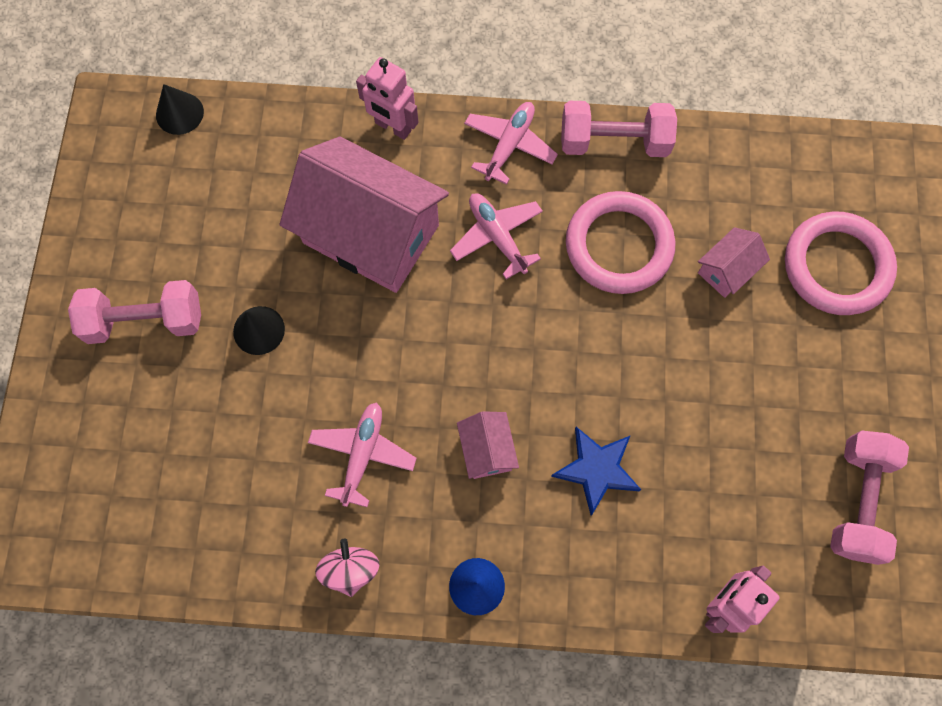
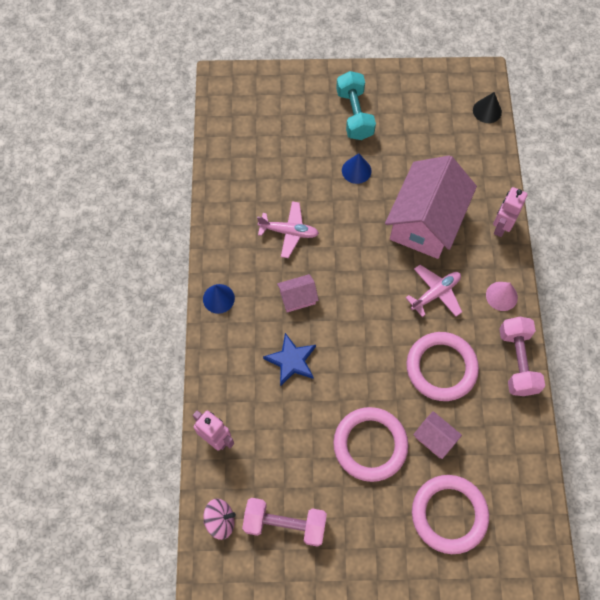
camera: 85 degrees right, 5 degrees down
(145, 321) = (354, 114): pink dumbbell -> turquoise dumbbell
(259, 330) = (356, 170): black cone -> blue cone
(350, 570) = (224, 233): pink spinning top -> pink spinning top (220, 520)
(509, 145) = (501, 296): pink plane -> pink cone
(736, 362) = (370, 445): none -> pink ring

